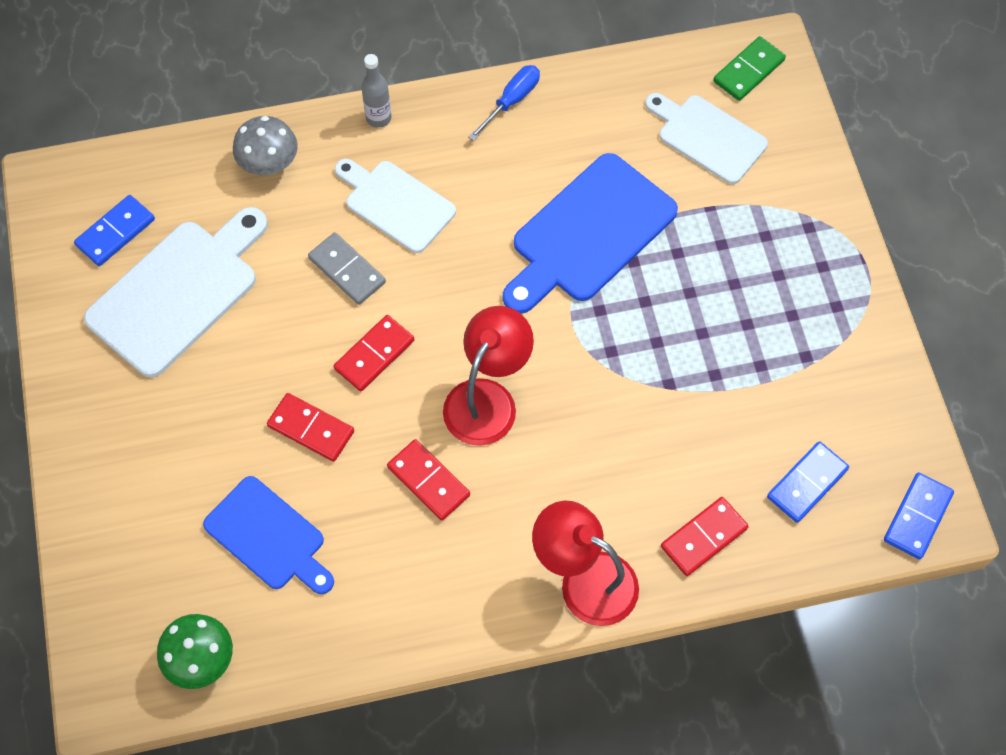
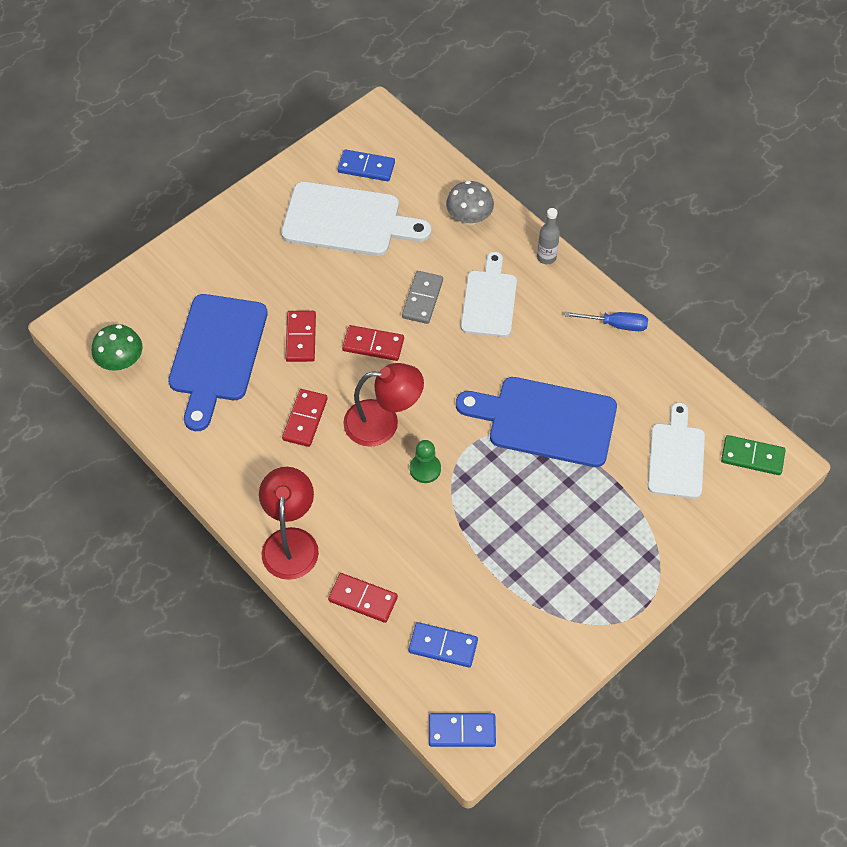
camera: 60 degrees right, 5 degrees down
(269, 536) = (217, 354): blue cutting board -> blue cutting board, size x1.52
(575, 386) = (425, 469): none -> green pawn

